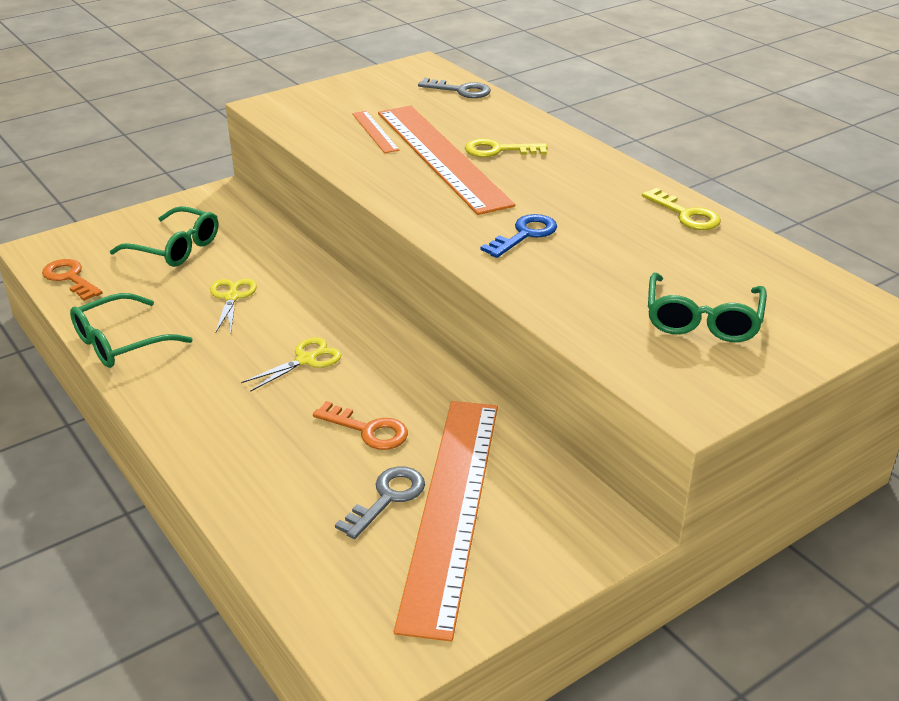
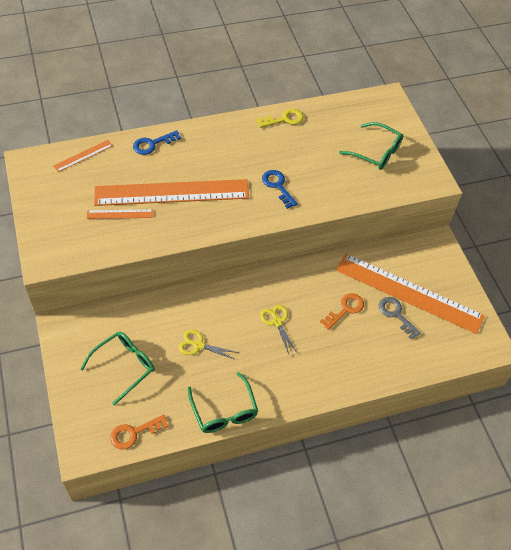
camera: 75 degrees left, 20 degrees up
(460, 90) = (83, 155): grey key -> orange ruler
(498, 150) = (177, 165): yellow key -> none
(524, 127) = (152, 144): none -> blue key

